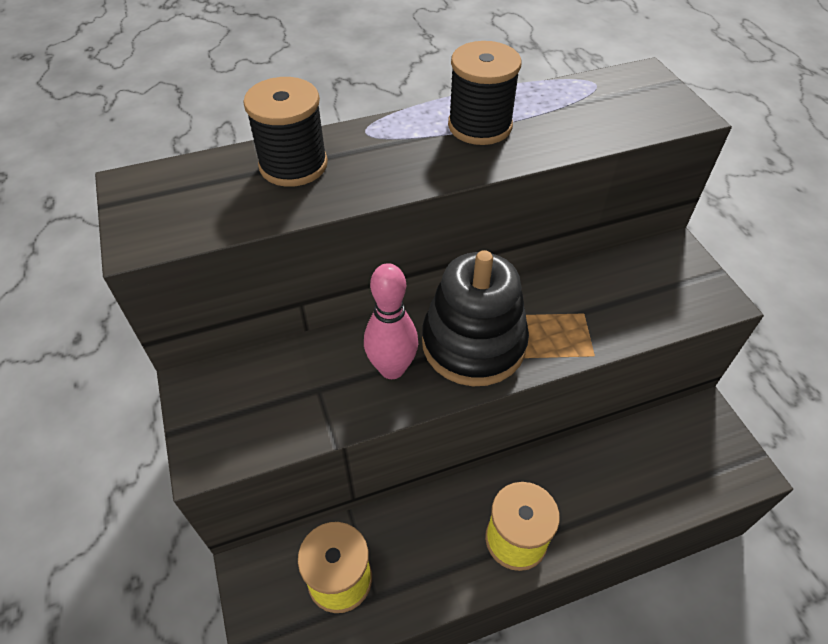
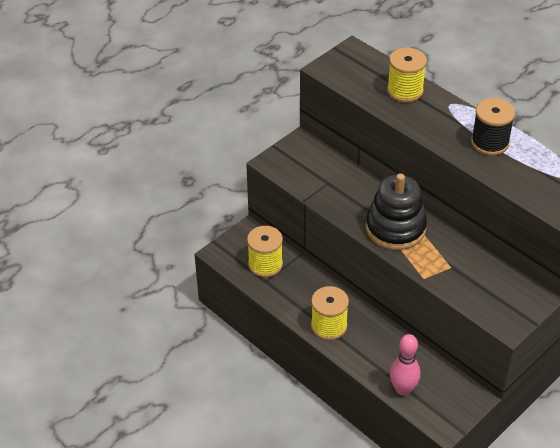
camera: 65 degrees right, 5 degrees down
(293, 165) = (405, 91): black spool -> yellow spool
(392, 368) = (358, 203): pink bowling pin -> pink bowling pin (403, 389)

